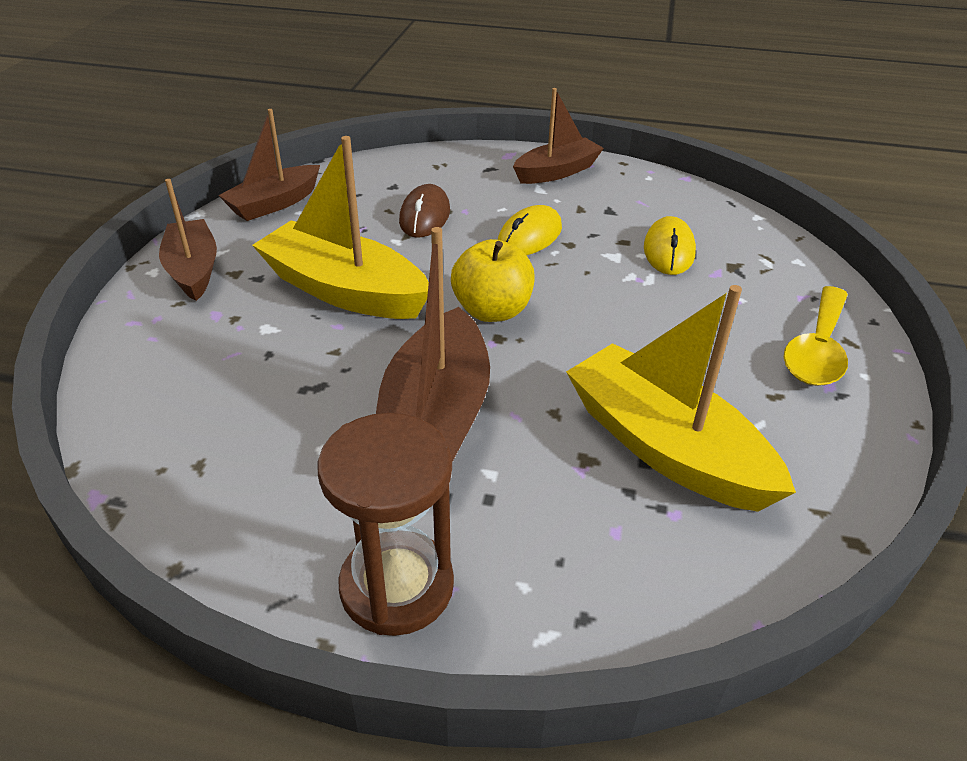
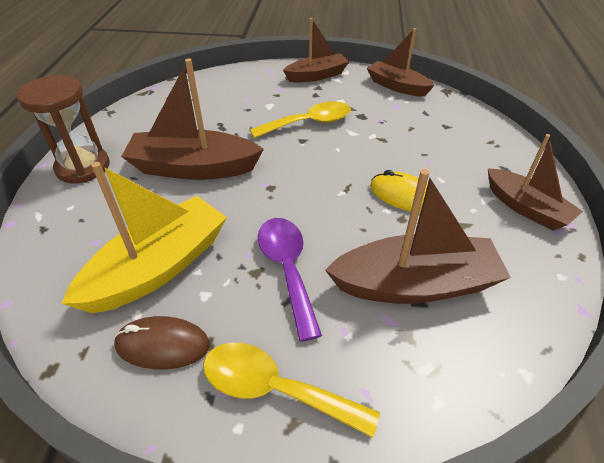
camera: 85 degrees right, 5 degrees up
(344, 290) = (309, 123): yellow boat -> yellow spoon
(425, 216) = (410, 143): brown mouse -> brown mouse (163, 345)
(492, 311) = (299, 182): yellow apple -> none
(656, 332) = (287, 269): none -> purple spoon
(669, 251) = (415, 284): yellow mouse -> brown boat

